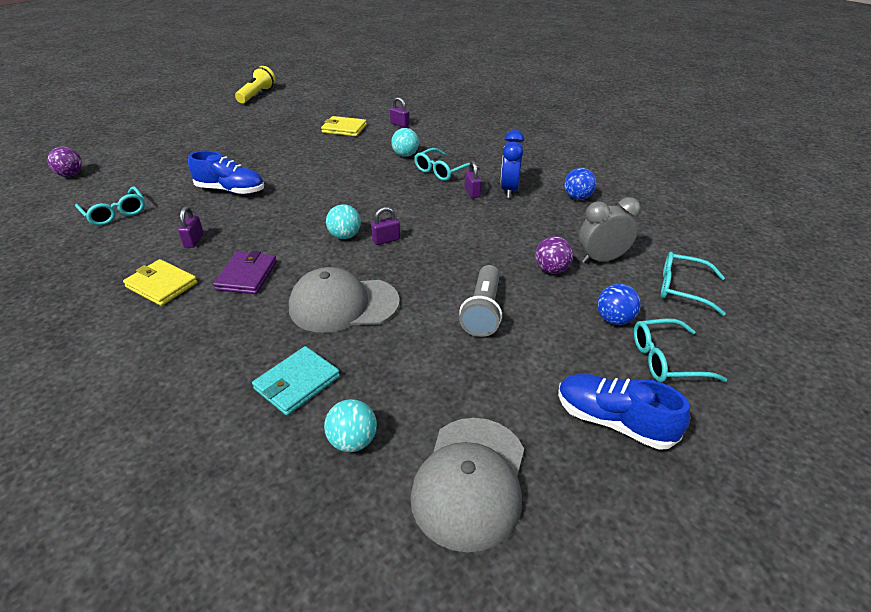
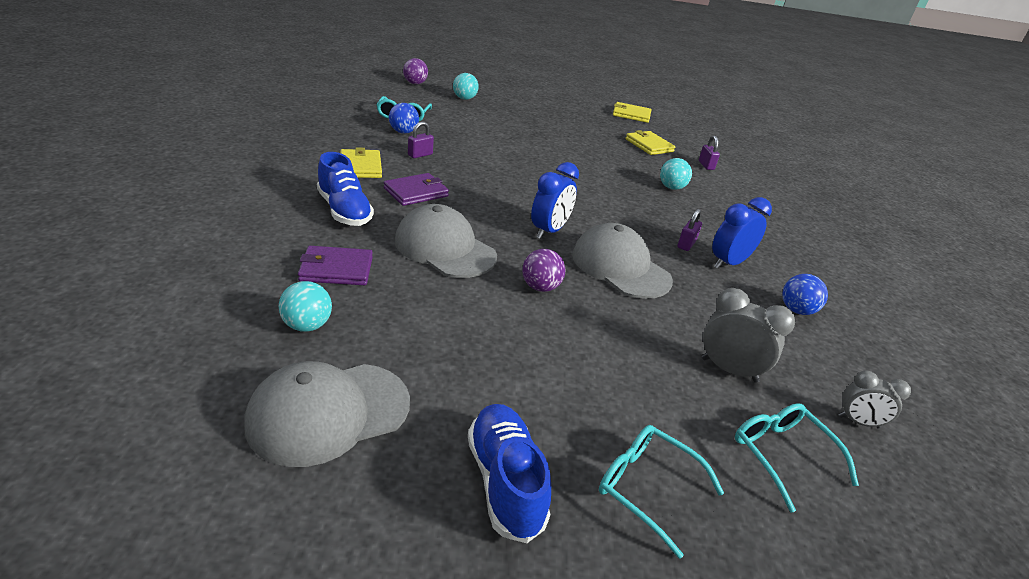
camera: 40 degrees right, 5 degrees down
(231, 190) = (493, 140): blue shoe -> blue shoe (344, 211)
(257, 95) = (616, 93): yellow flashlight -> none
(294, 108) = (631, 115): none -> yellow wallet
(297, 383) = (336, 269): turquoise wallet -> purple wallet
(345, 236) = (522, 210): turquoise ball -> turquoise ball (464, 98)
(386, 240) = (549, 231): purple padlock -> blue clock
(441, 171) = (684, 215): turquoise glasses -> none
(463, 235) = (620, 267): none -> grey cap
(483, 311) = (539, 325): grey flashlight -> none
(551, 270) = (658, 341): purple ball -> purple ball (540, 287)
(614, 319) = (651, 419): blue ball -> blue ball (403, 132)
(681, 243) = (858, 422): none -> grey clock

